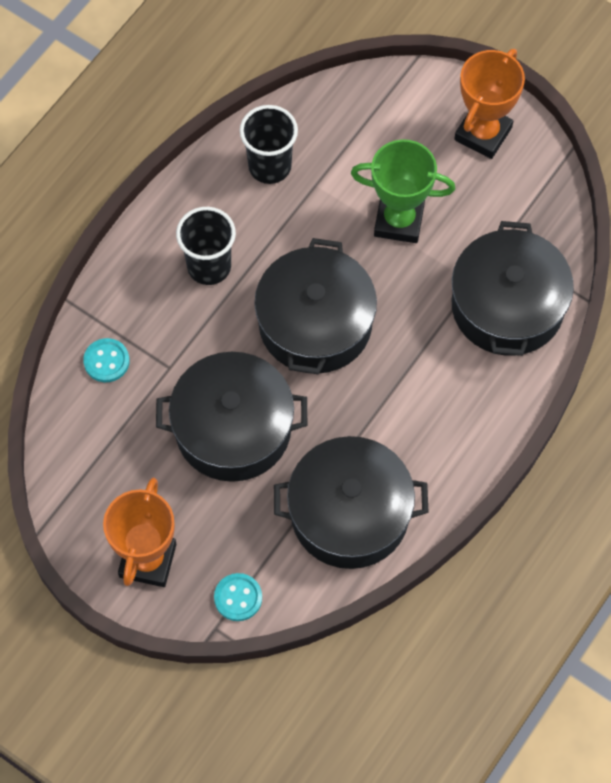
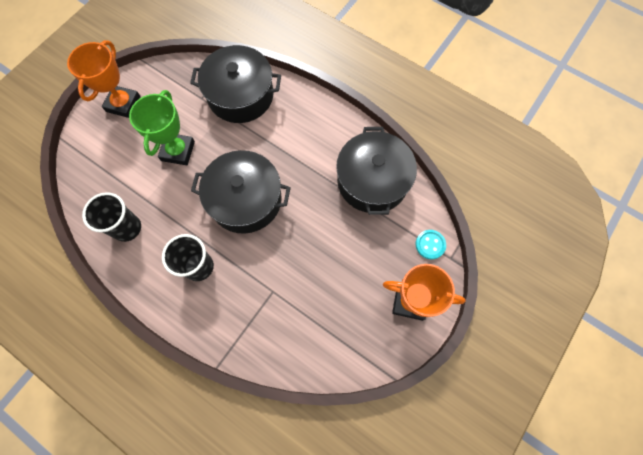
camera: 90 degrees left, 5 degrees up
(106, 361) = (266, 335): turquoise button -> none
(233, 429) = (317, 249): black pot -> none
(483, 134) = (123, 104): orange trophy -> orange trophy turned 75 degrees clockwise

